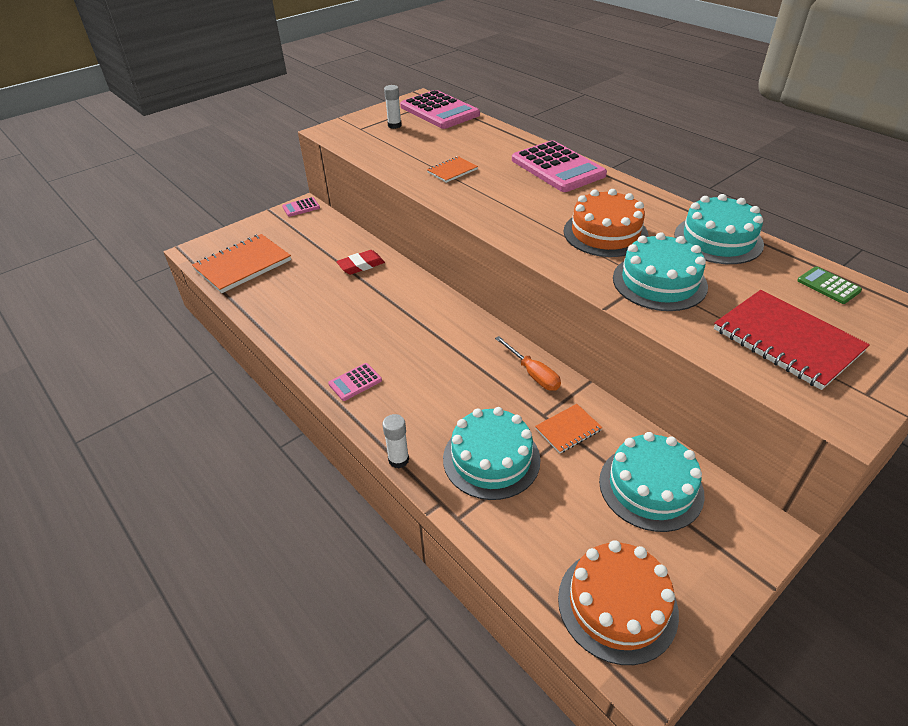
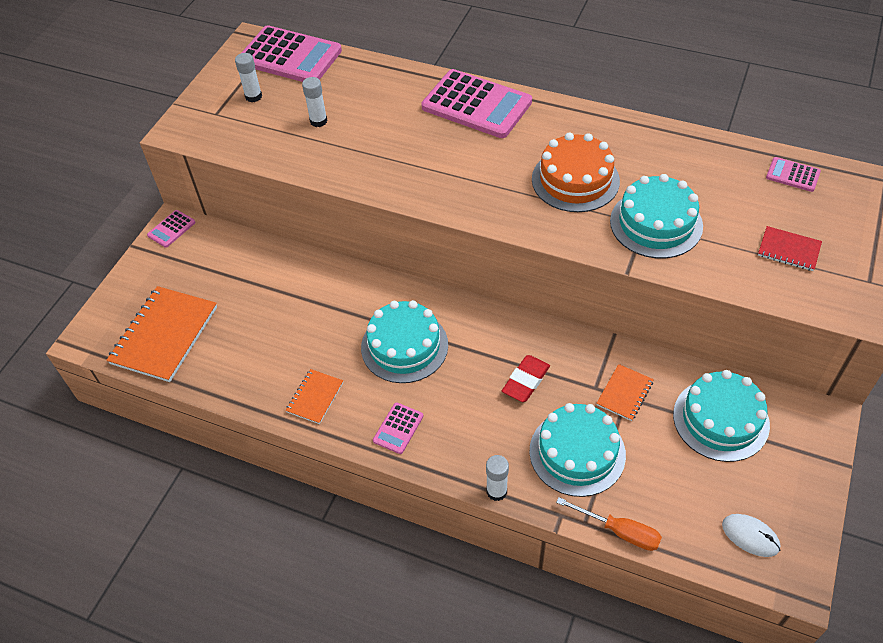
camera: 25 degrees left, 10 degrees up
(361, 265) = (302, 284): red eraser -> red eraser (526, 381)
(428, 148) = (318, 121): none -> white glue stick
(452, 171) = (369, 146): orange notebook -> orange notebook (315, 397)
(533, 374) = (560, 347): orange screwdriver -> orange screwdriver (619, 531)
(617, 604) = (750, 536): orange cake -> white mouse
(718, 239) = (678, 152): turquoise cake -> turquoise cake (404, 346)
(786, 341) = (789, 250): red notebook -> red notebook, size x0.51
(828, 286) = (792, 175): green calculator -> pink calculator

